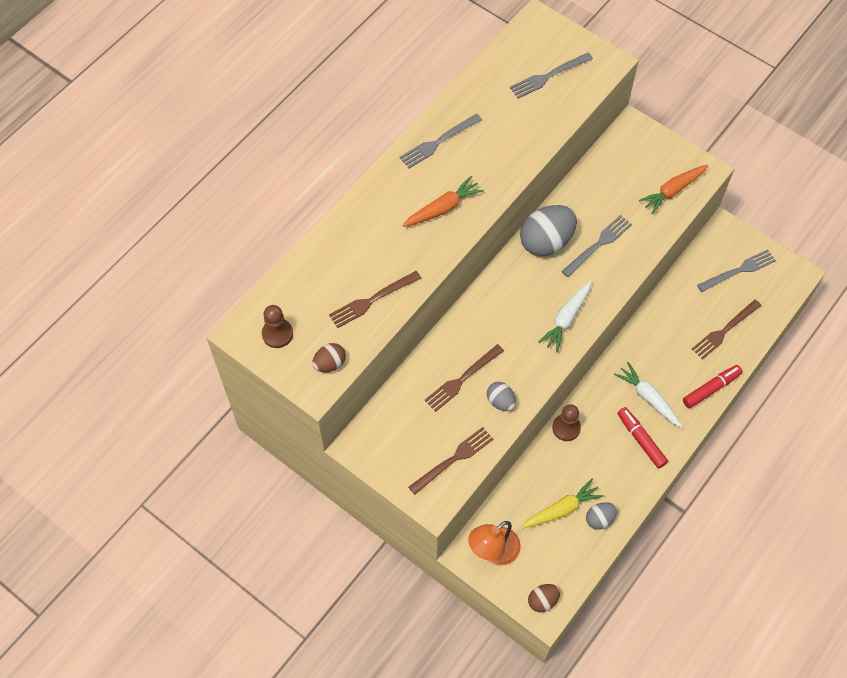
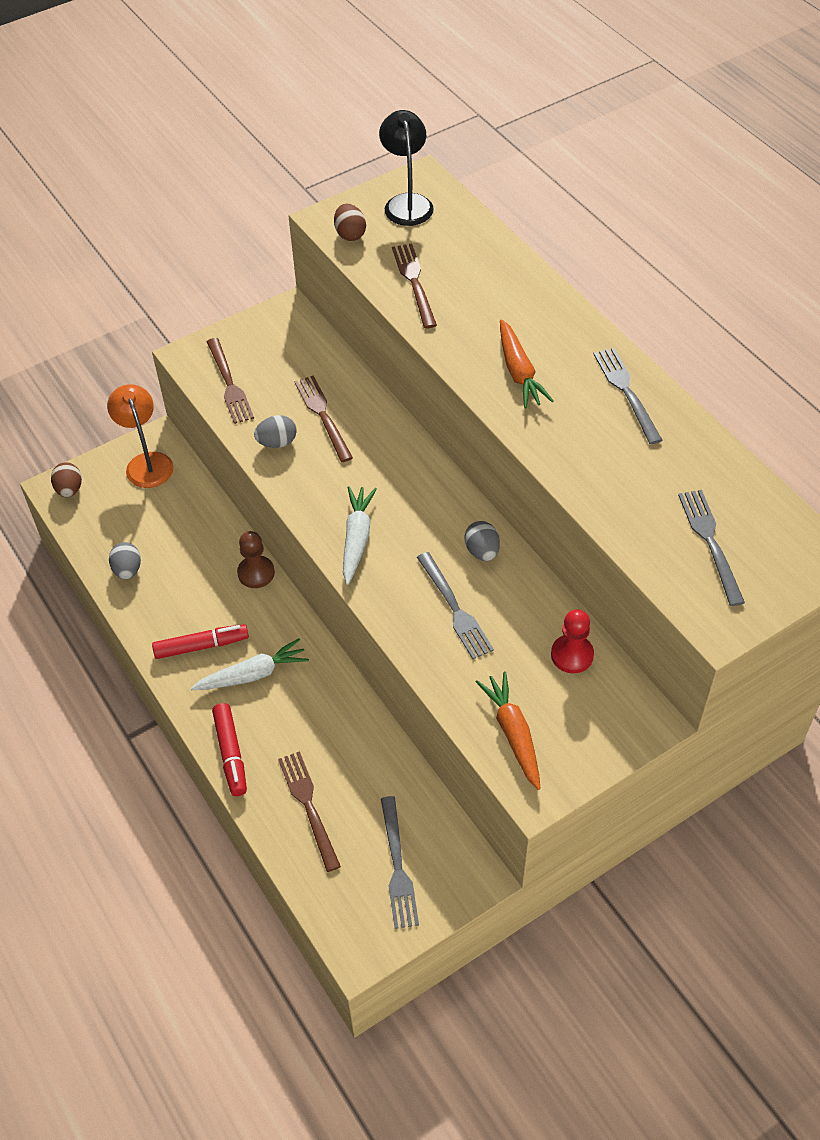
camera: 110 degrees right, 10 degrees down
(277, 334) = (407, 203): brown pawn -> black lamp
(546, 241) = (482, 551): grey egg -> grey egg, size x0.52
(562, 509) = (159, 538): yellow carrot -> none
(566, 319) = (357, 538): white carrot -> white carrot turned 45 degrees clockwise
(604, 174) = (572, 655): none -> red pawn

